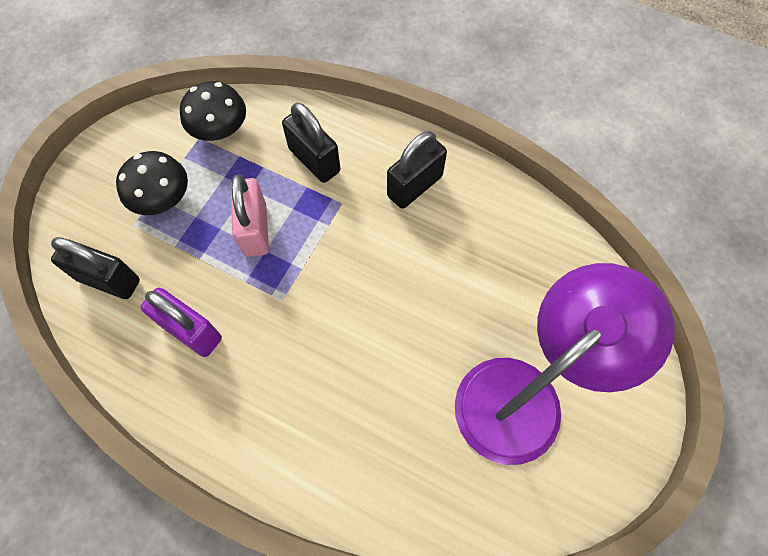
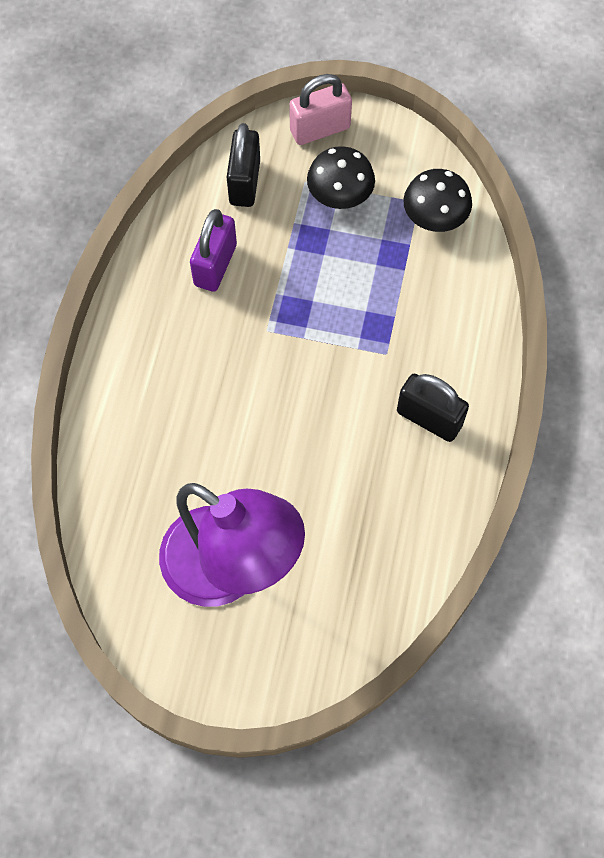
camera: 75 degrees right, 0 degrees up
(255, 230) = (332, 285): pink padlock -> pink padlock (320, 129)
(314, 160) = (428, 314): black padlock -> none

